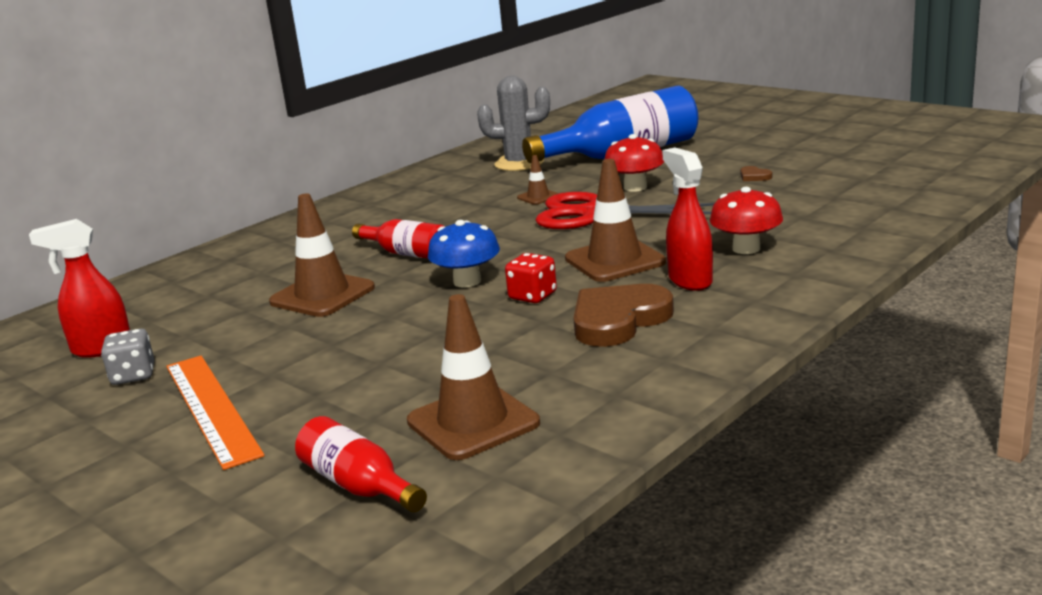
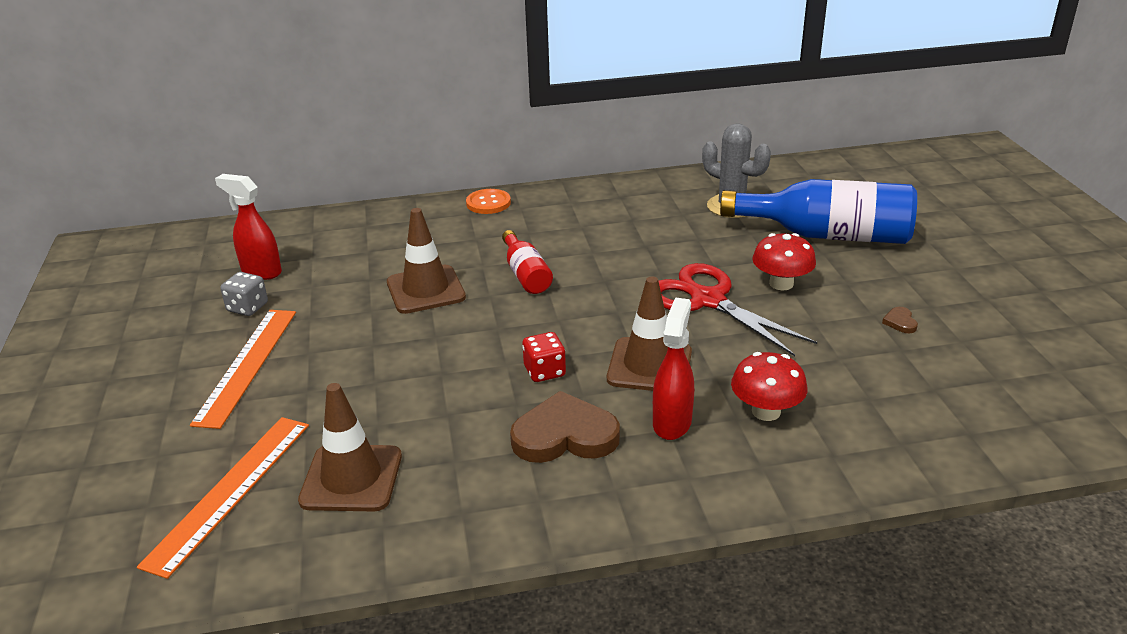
camera: 35 degrees right, 10 degrees up
(285, 228) = (488, 203): none -> orange button
(359, 485) = (230, 491): red bottle -> orange ruler
(467, 281) = (524, 329): blue mushroom -> none
(538, 197) = (693, 256): brown traffic cone -> none

